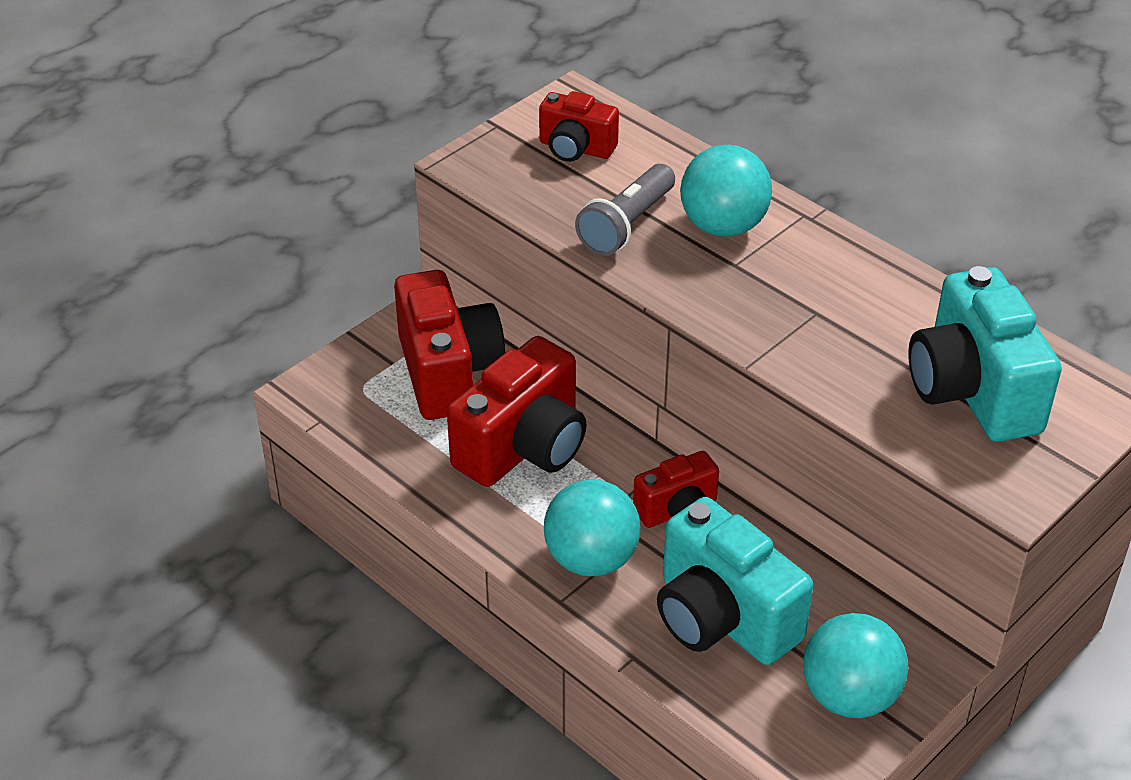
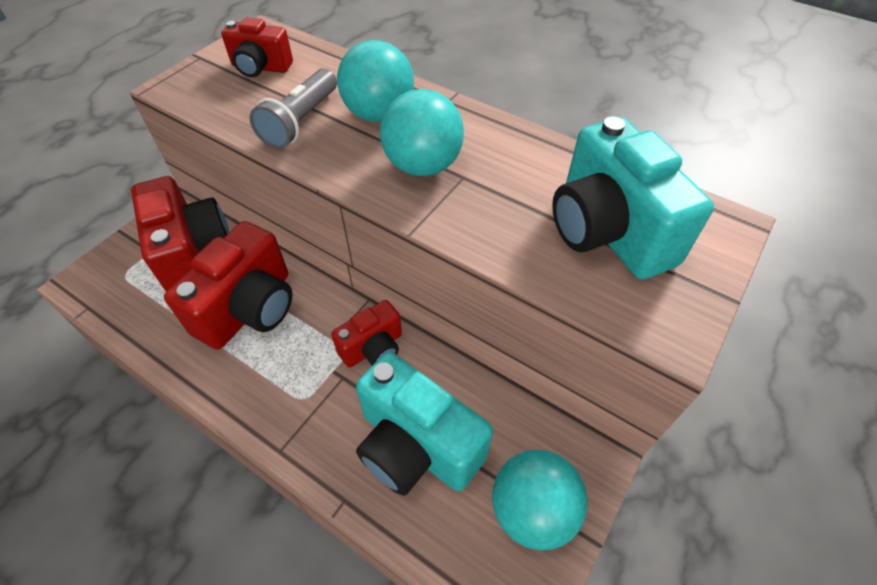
camera: 10 degrees left, 10 degrees up
(591, 559) = (305, 404): turquoise ball -> turquoise ball (423, 165)

